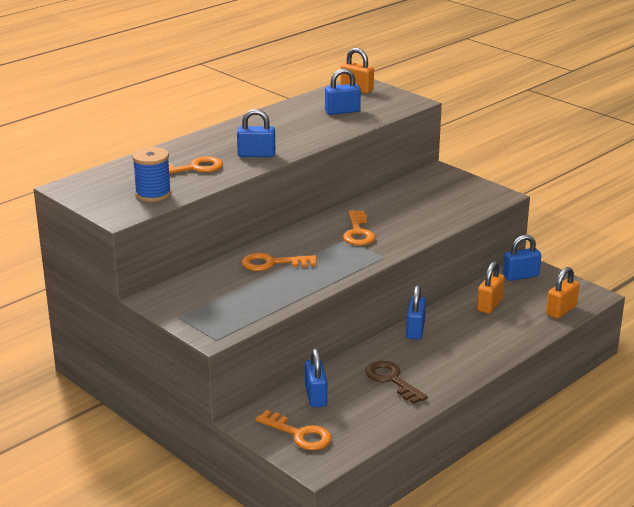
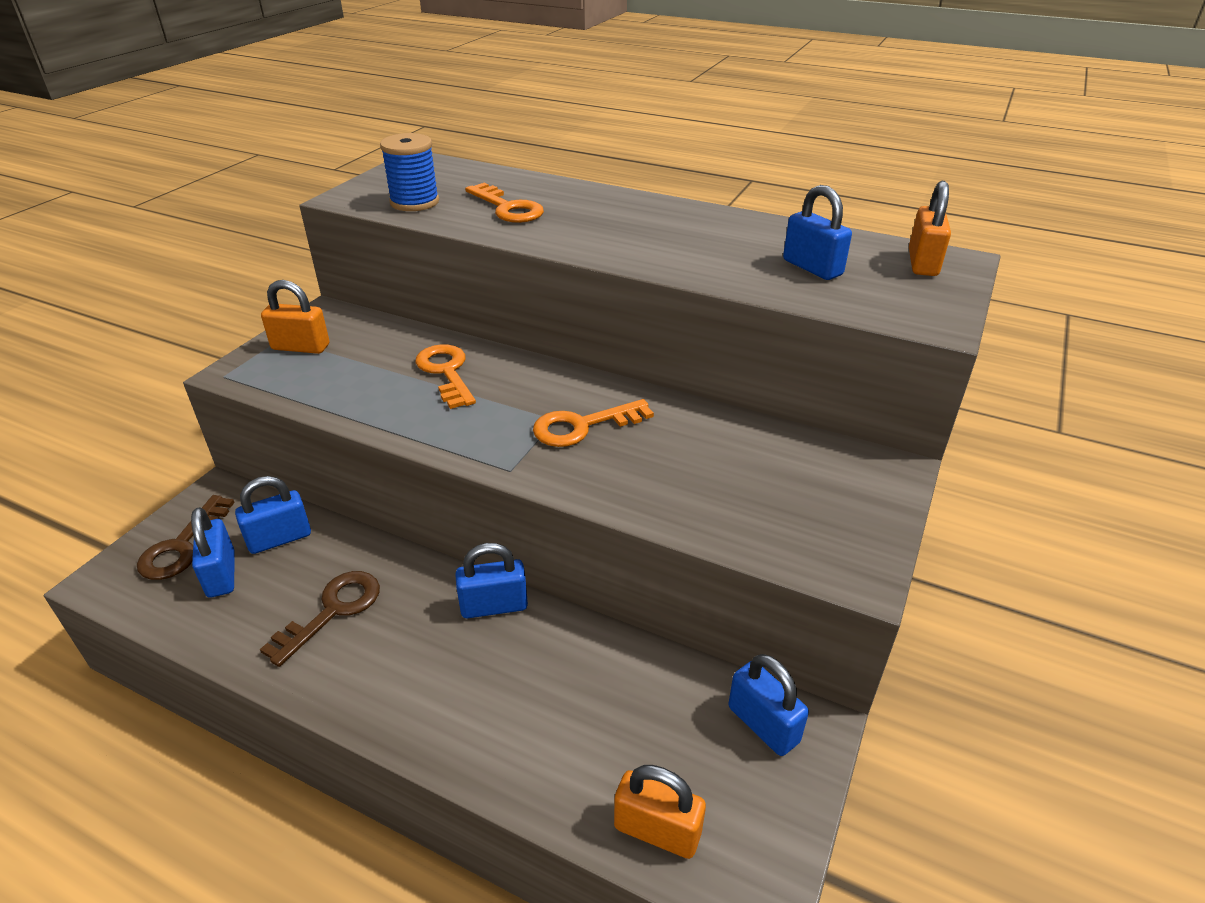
camera: 70 degrees right, 10 degrees up
(256, 154) = (582, 236): blue padlock -> blue padlock (221, 574)
(299, 434) = (182, 545): orange key -> brown key
(489, 305) = (622, 694): orange padlock -> orange padlock (301, 347)

